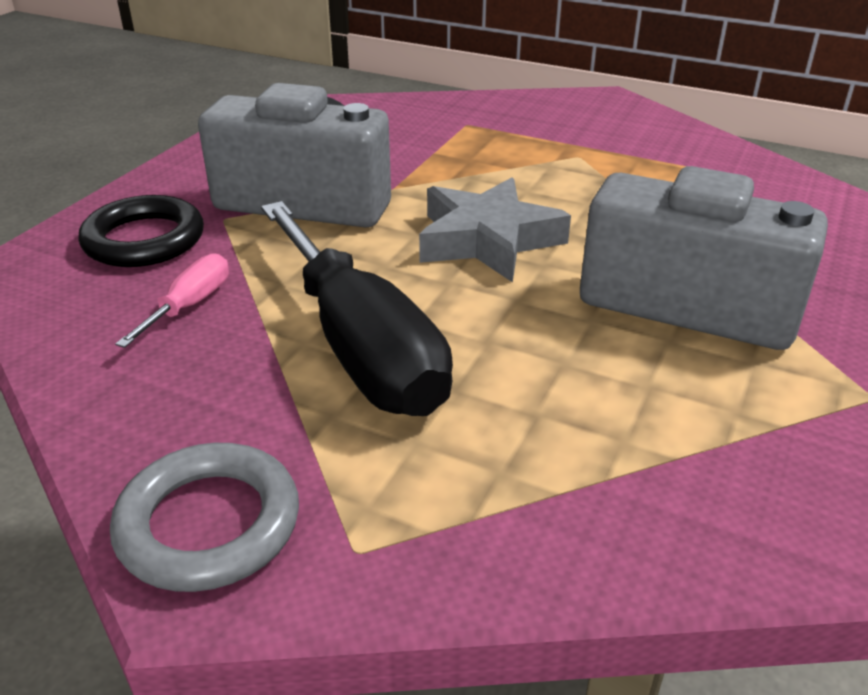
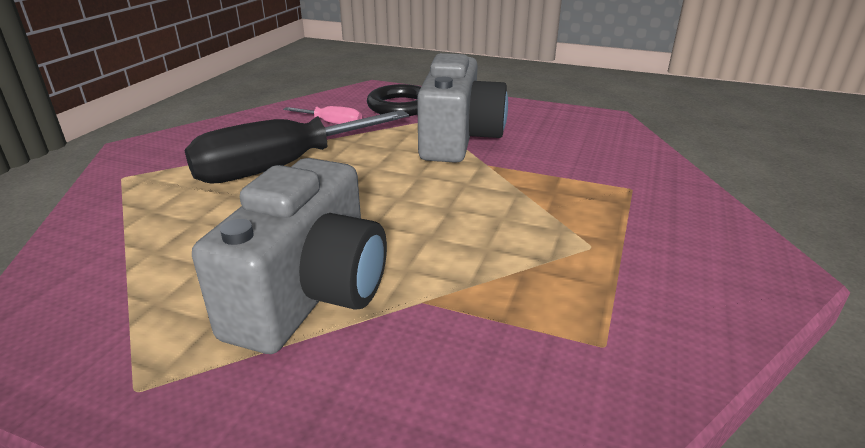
camera: 85 degrees right, 5 degrees down
(209, 524) = (161, 146): grey ring -> none
(487, 240) = (410, 202): grey star -> none

